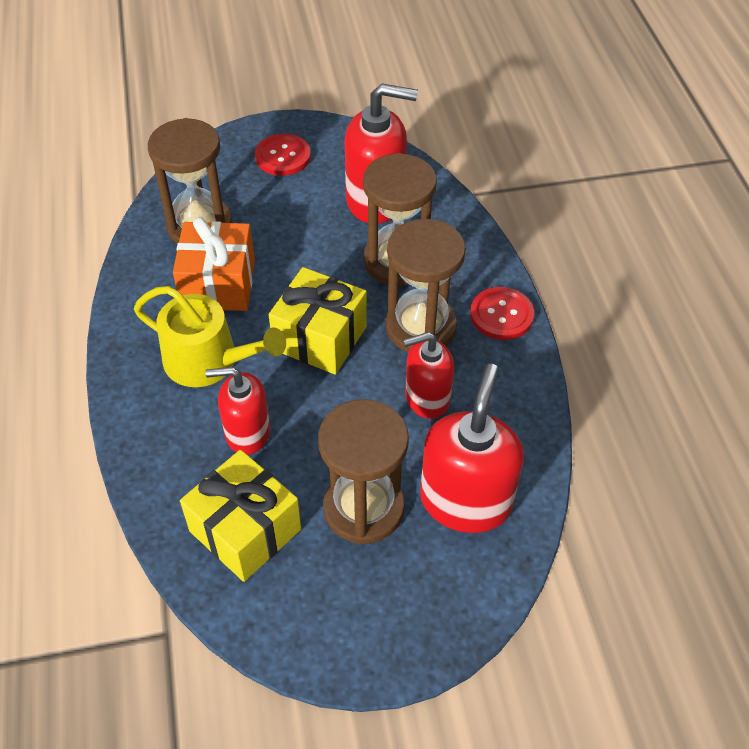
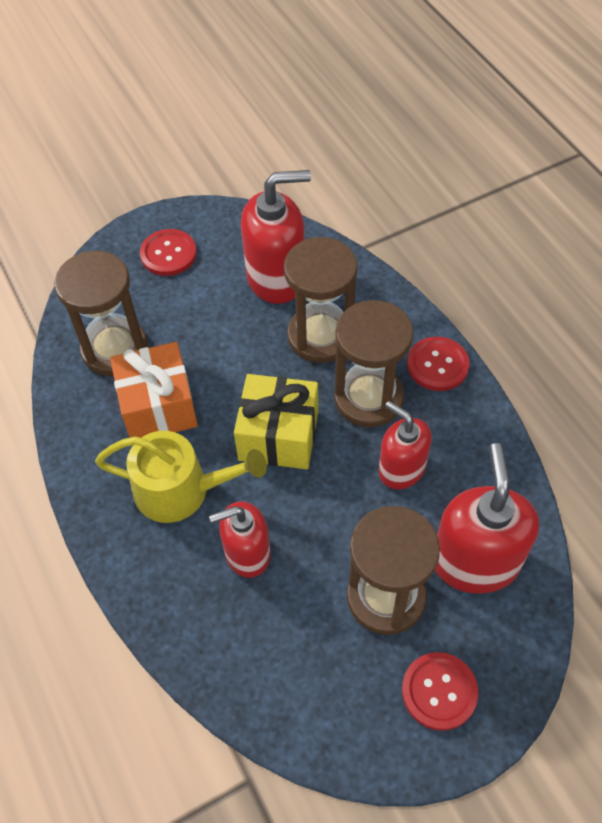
camera: 15 degrees left, 5 degrees up
(245, 530) = (284, 654): yellow gift -> none
(380, 608) = (439, 691): none -> red button
(427, 398) = (401, 469): red soap dispenser -> red soap dispenser turned 75 degrees clockwise

